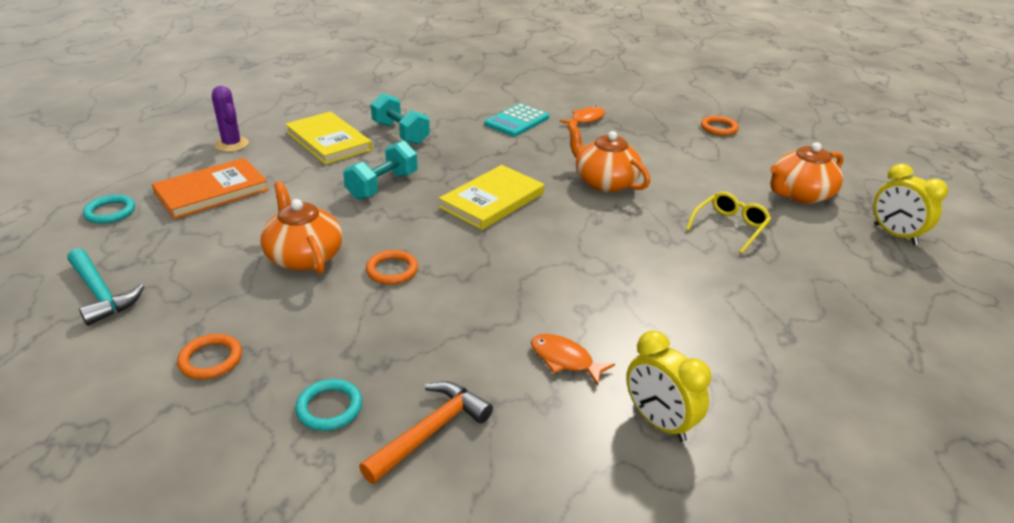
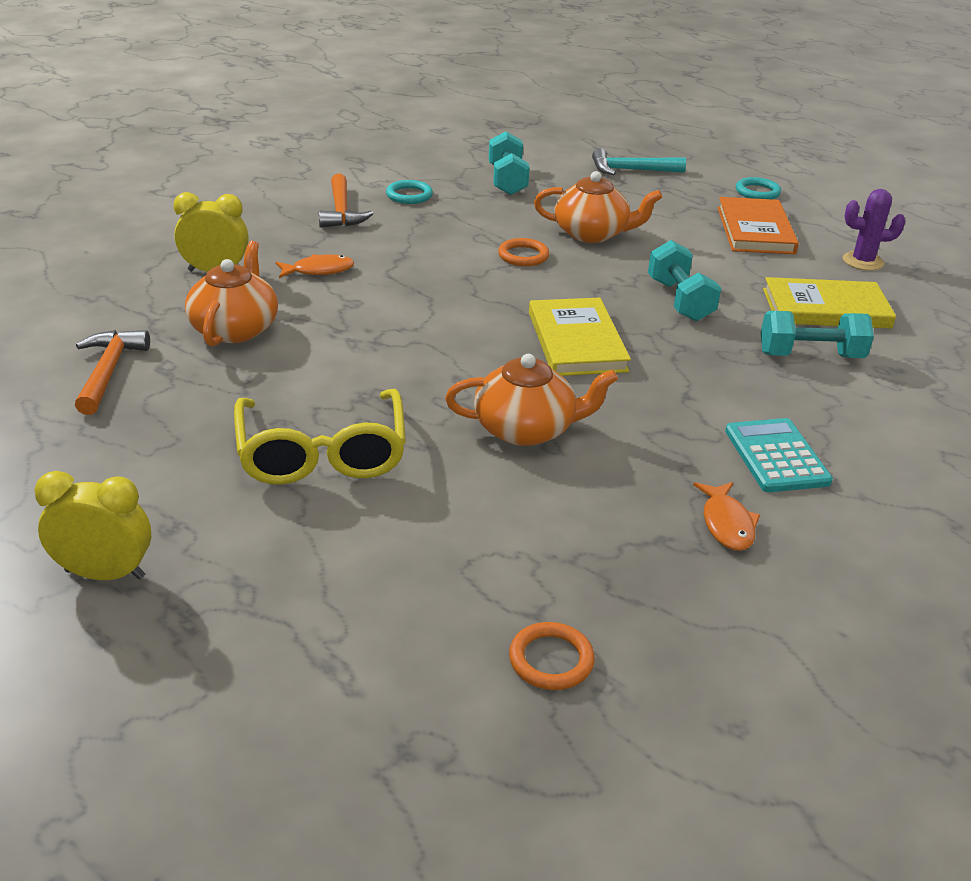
camera: 130 degrees right, 0 degrees up
(211, 359) = (507, 181): orange ring -> turquoise dumbbell
(730, 227) = (322, 454): yellow glasses -> yellow glasses, size x1.67
(799, 194) = (284, 570): orange teapot -> orange teapot (235, 328)
(837, 359) = (108, 372): none -> orange hammer

